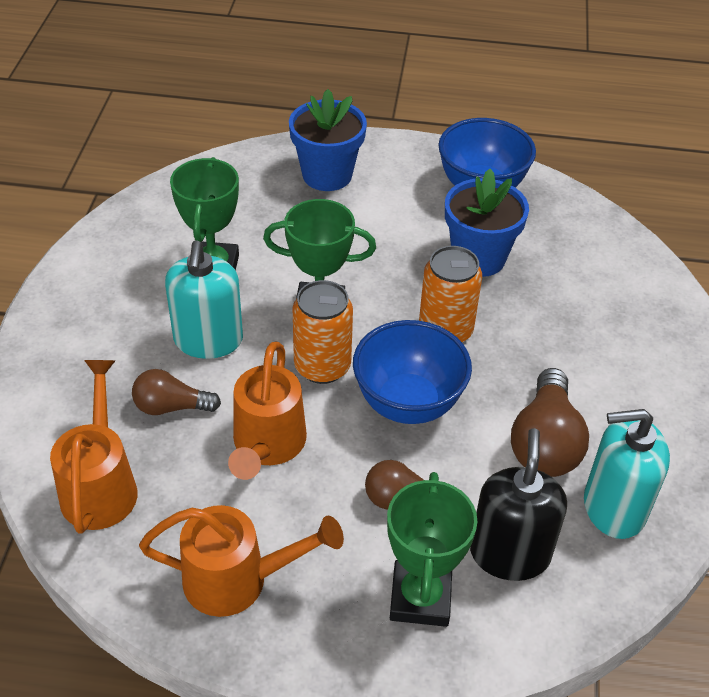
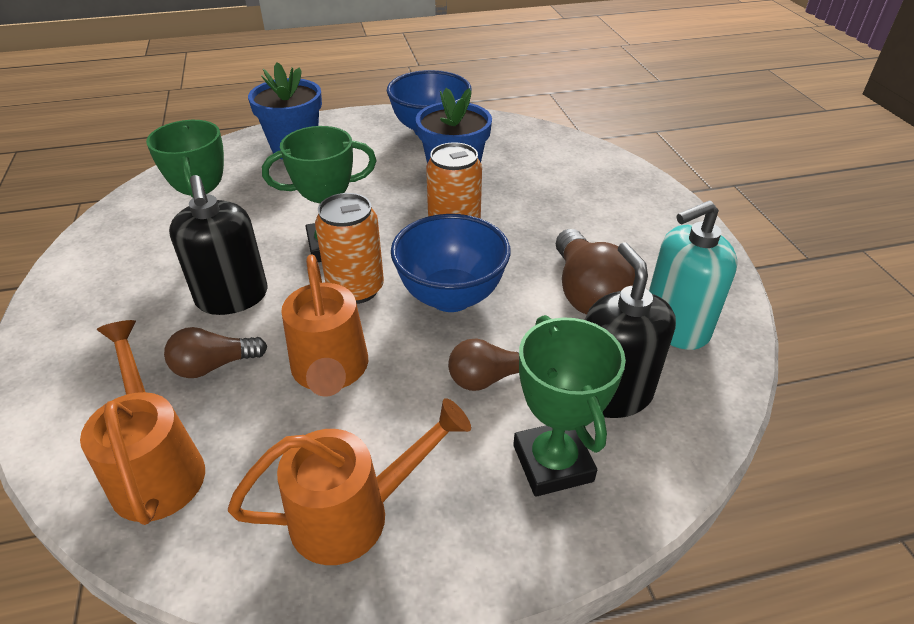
camera: 20 degrees left, 5 degrees down
(208, 340) = (232, 297): turquoise soap dispenser -> black soap dispenser

